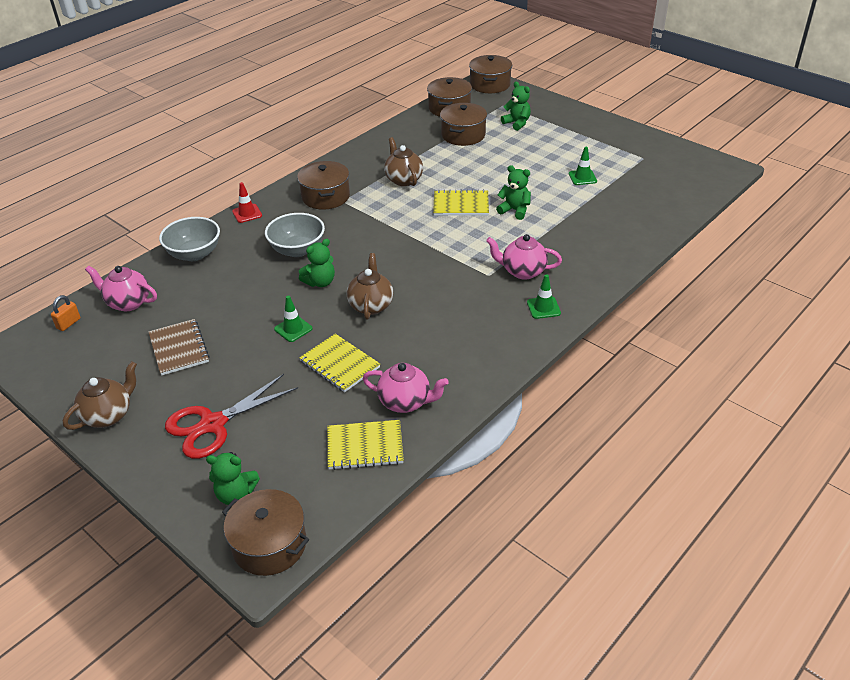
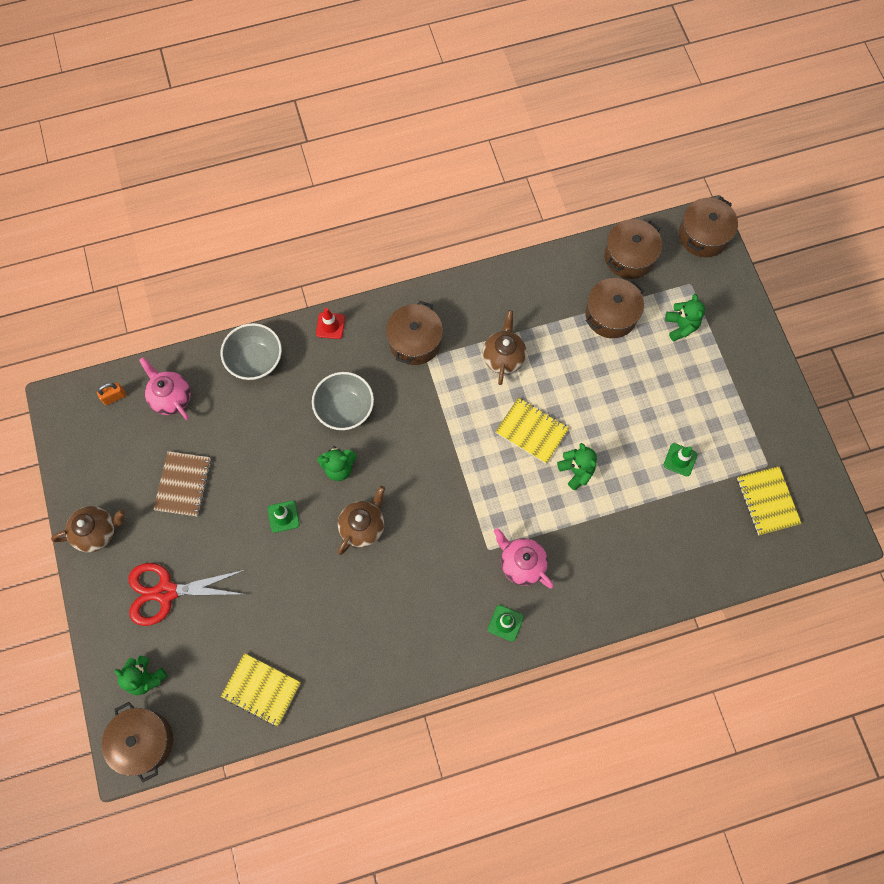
camera: 30 degrees right, 30 degrees up
(340, 364) = (295, 584): yellow notebook -> yellow notebook (767, 501)
(405, 402) = (320, 662): pink teapot -> none

